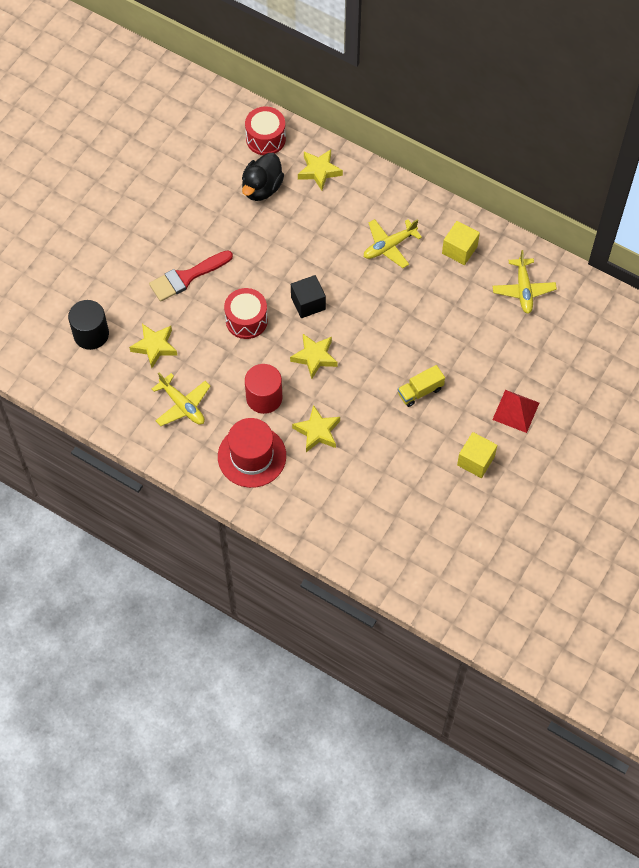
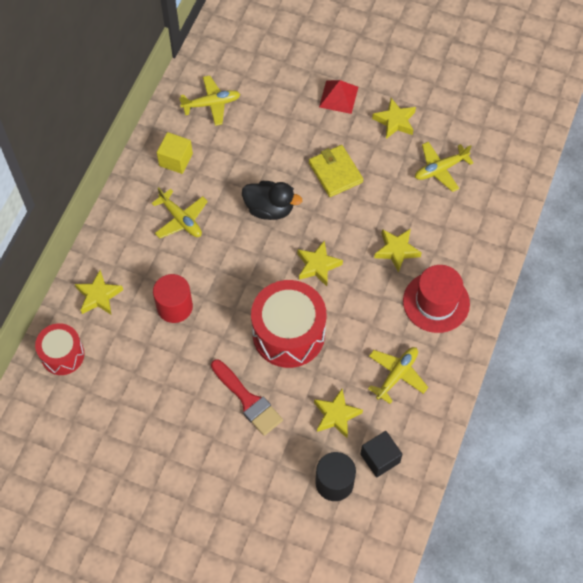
camera: 100 degrees left, 0 degrees up
(246, 320) = (288, 333): red drum -> red drum, size x1.69
(262, 188) = (127, 347): black duck -> black duck (269, 209)
(264, 397) = (371, 302): red cylinder -> red cylinder (174, 307)
(308, 303) = (258, 281): black cube -> black cube (380, 458)
(407, 493) = (440, 169): none -> yellow plane
(420, 391) = (335, 172): yellow truck -> yellow wallet
(475, 461) = (395, 121): yellow cube -> yellow star

